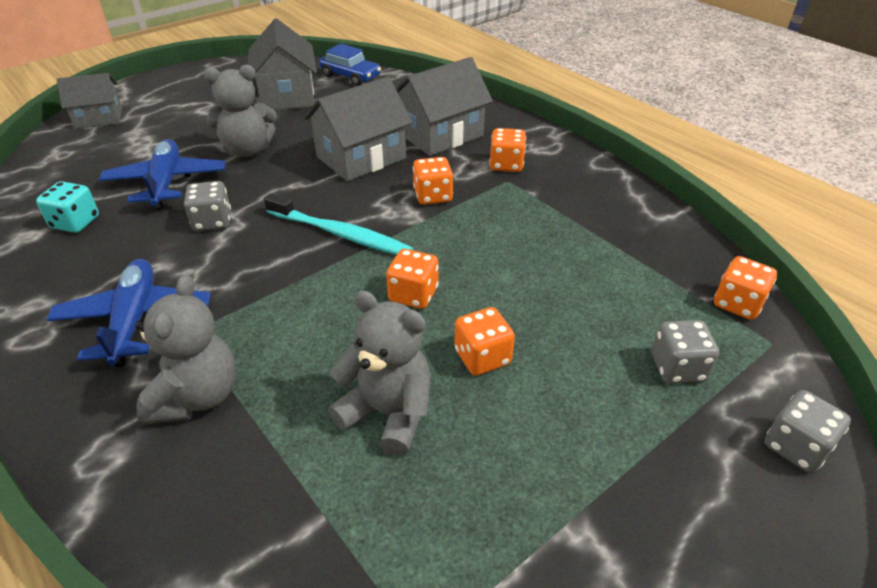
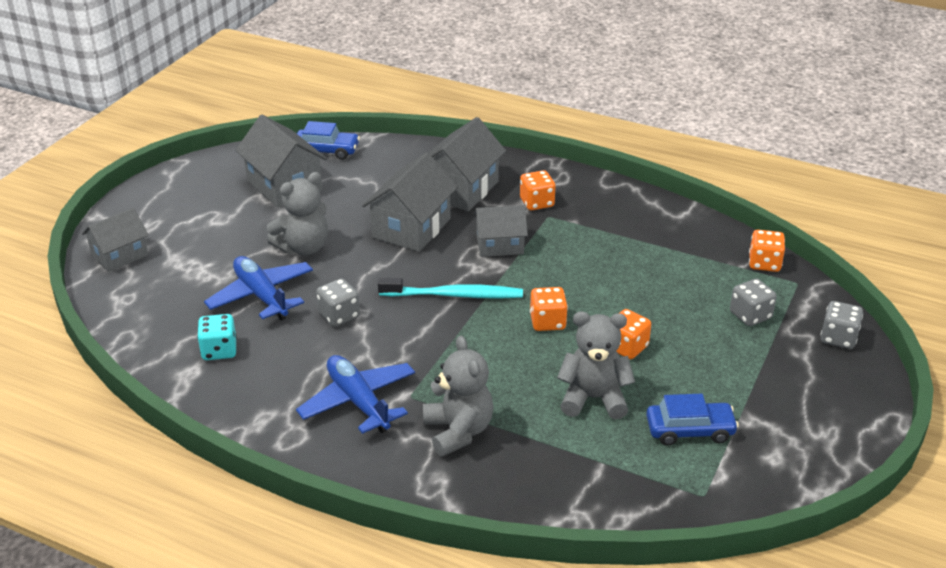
camera: 25 degrees left, 5 degrees down
(433, 196) = (500, 245): orange dice -> grey house
(480, 514) = (689, 430): none -> blue car

